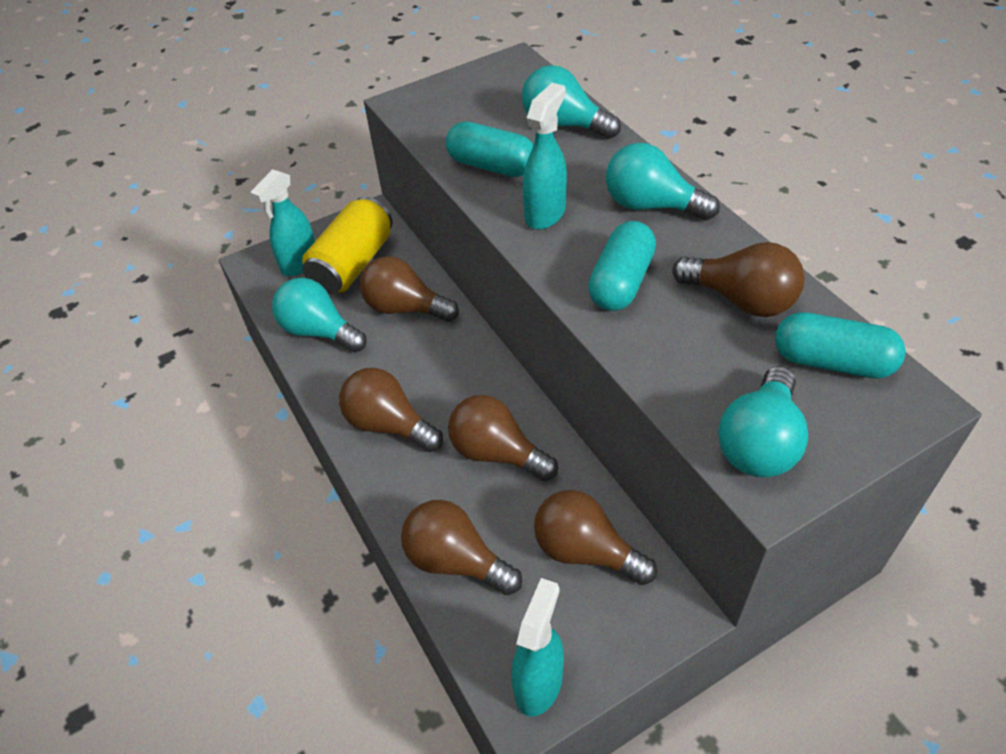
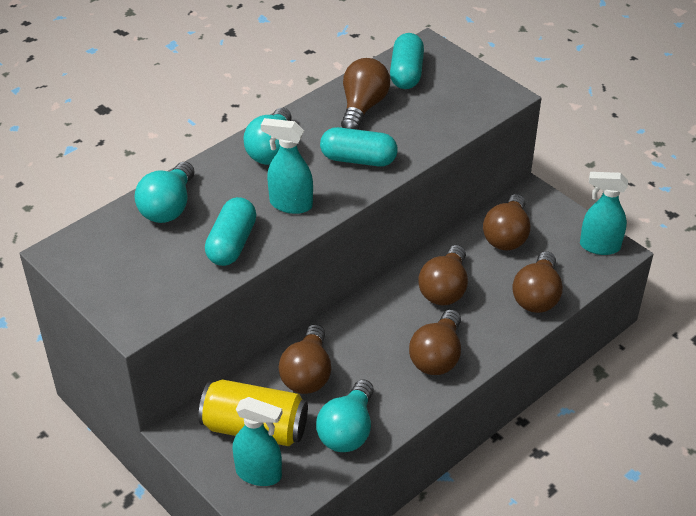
camera: 105 degrees left, 5 degrees down
(759, 442) = (475, 99): turquoise light bulb -> none

